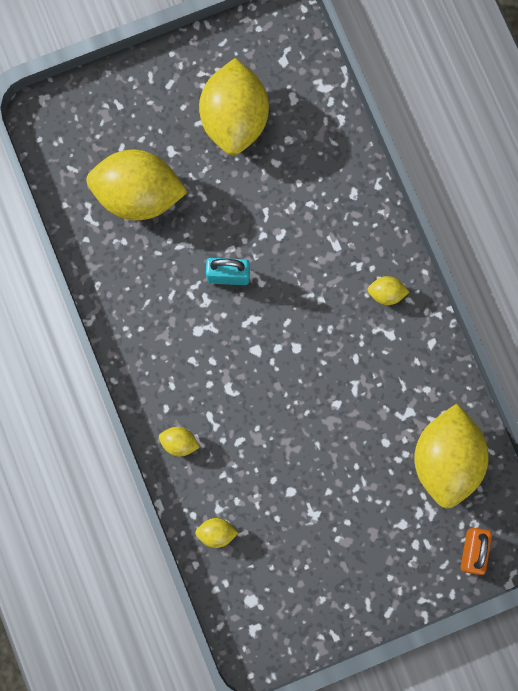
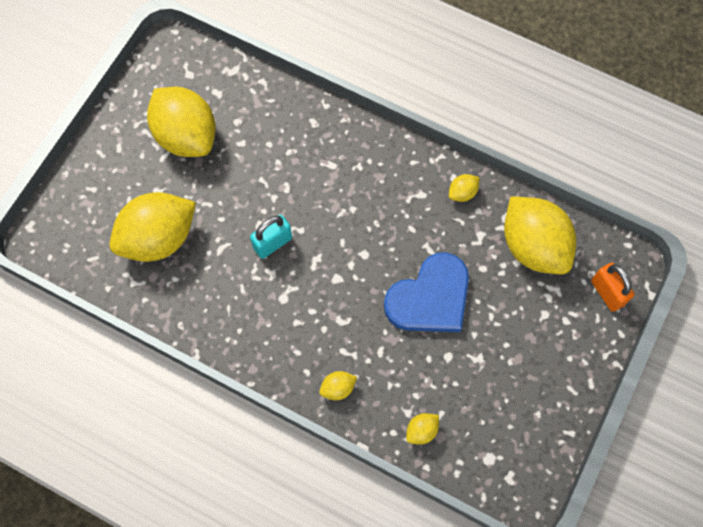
camera: 40 degrees left, 10 degrees down
(318, 431) = (430, 298): none -> blue heart
(386, 293) = (394, 169): yellow lemon -> yellow lemon (462, 193)

